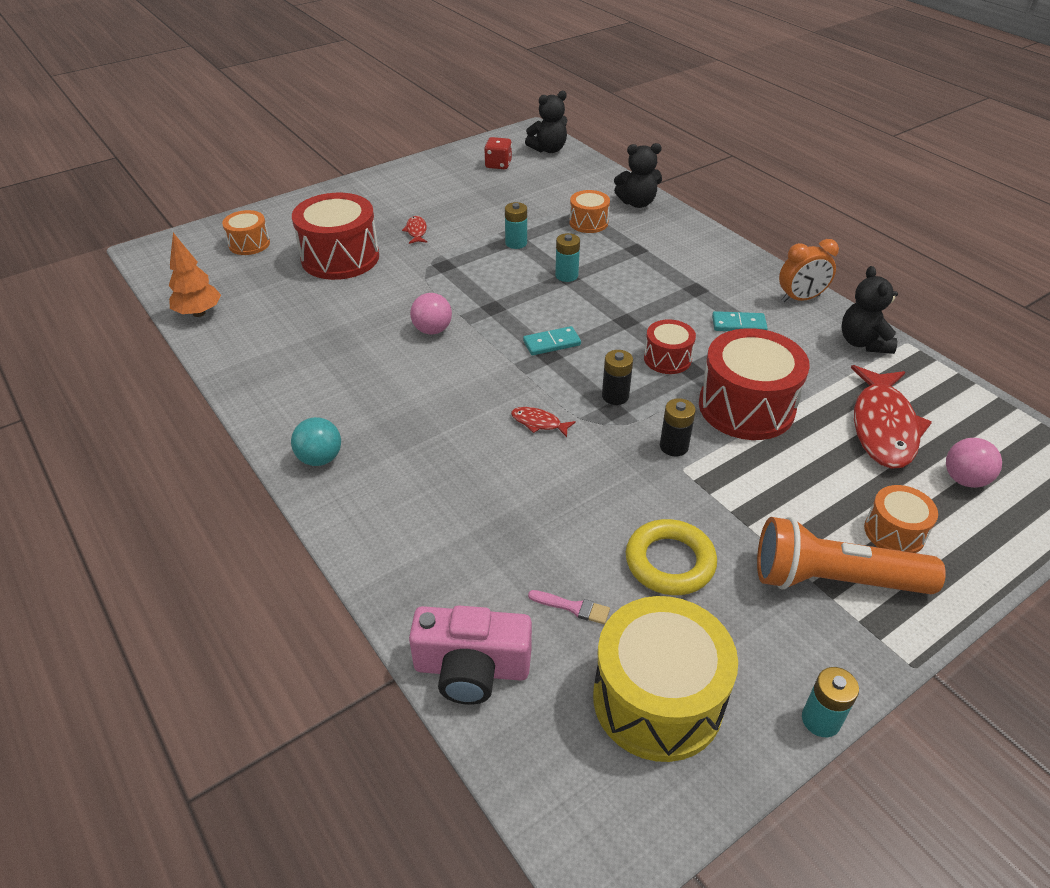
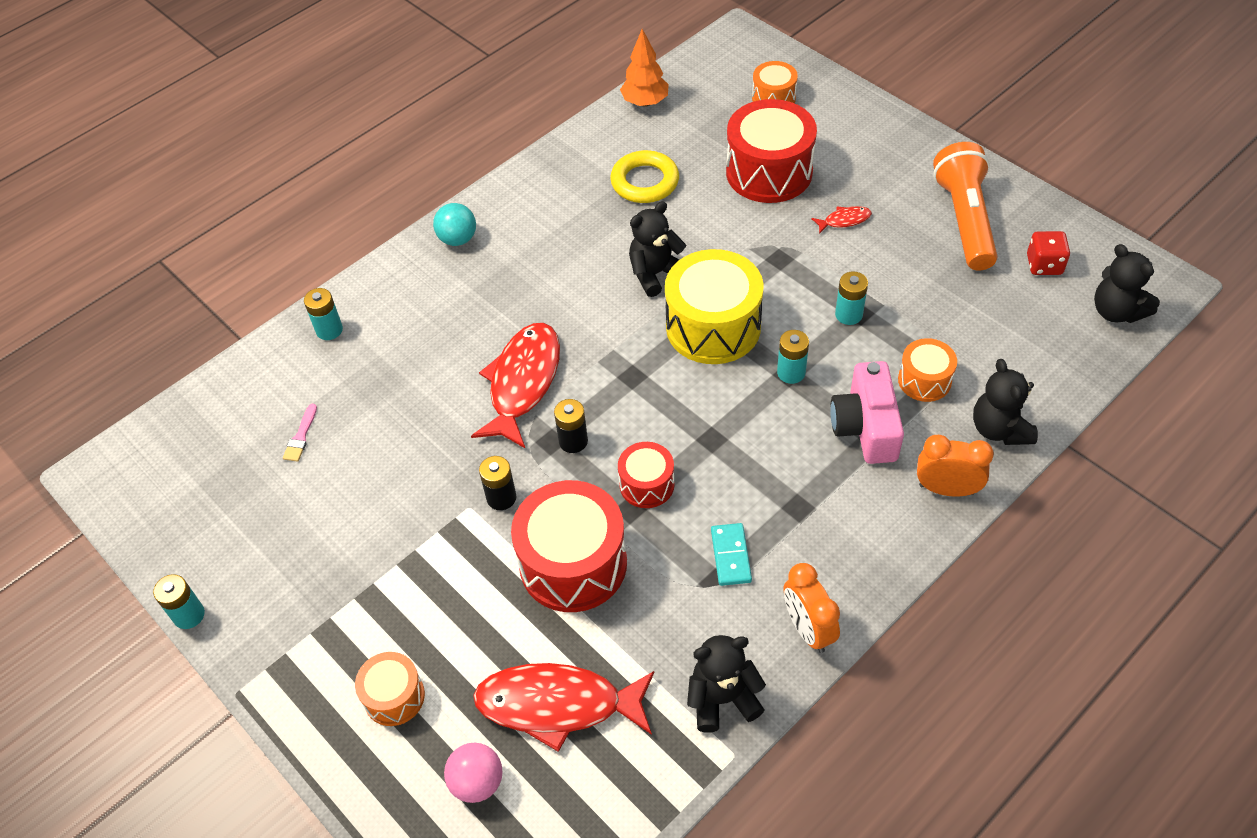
camera: 85 degrees right, 10 degrees up
(415, 578) = (329, 330): none -> turquoise battery
(432, 330) = (655, 274): pink ball -> black teddy bear
(471, 669) = (245, 381): pink camera -> pink camera (865, 427)
(539, 423) = (523, 383): red fish -> red fish, size x2.32
(551, 343) = (654, 376): turquoise domino -> none
(657, 699) = (213, 501): yellow drum -> yellow drum (713, 327)
(670, 562) = (350, 502): yellow ring -> yellow ring (645, 182)
(684, 229) = (946, 489): none -> orange clock
(833, 579) = (332, 635): orange flashlight -> orange flashlight (965, 220)

